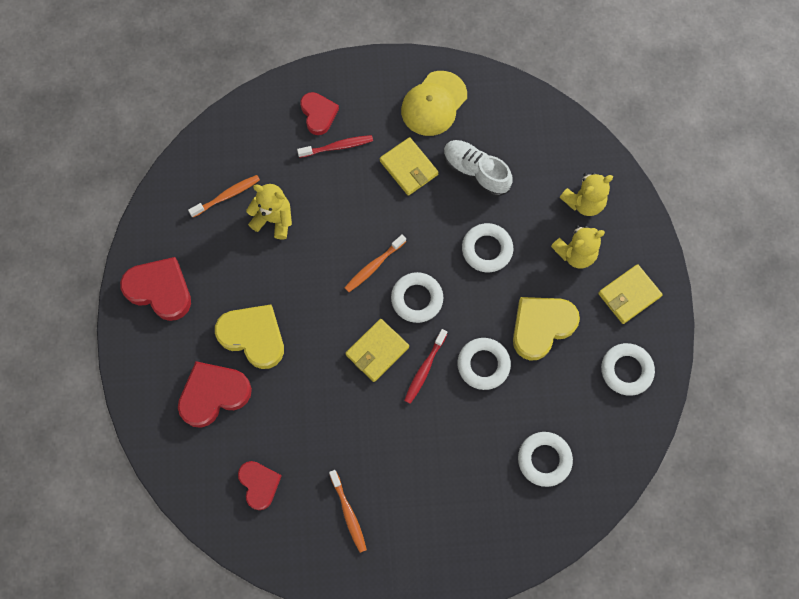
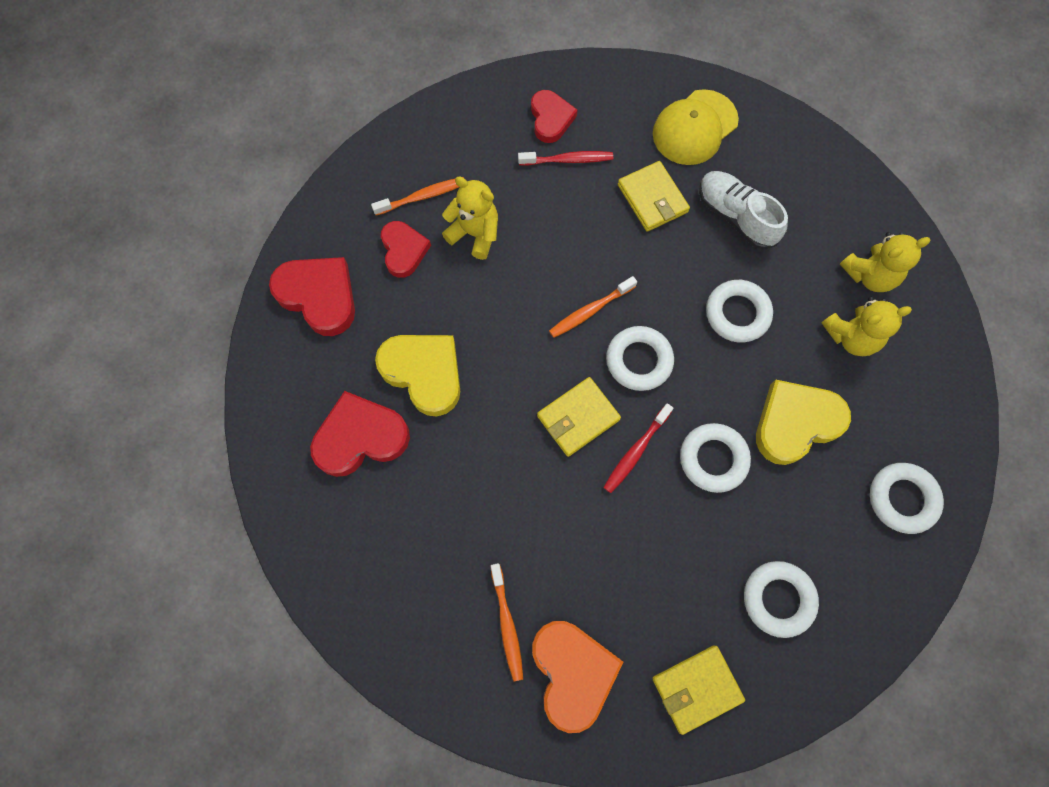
camera: 10 degrees right, 0 degrees up
(259, 484) = (397, 564): red heart -> red heart (403, 250)
(402, 539) = (572, 672): none -> orange heart
(629, 295) = (916, 401): yellow wallet -> yellow wallet (696, 688)

